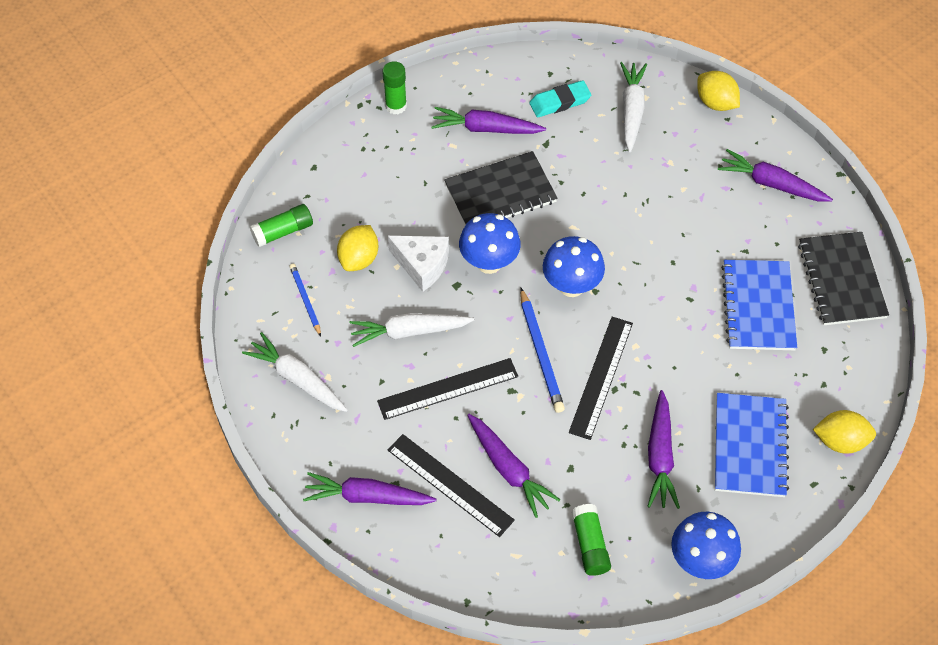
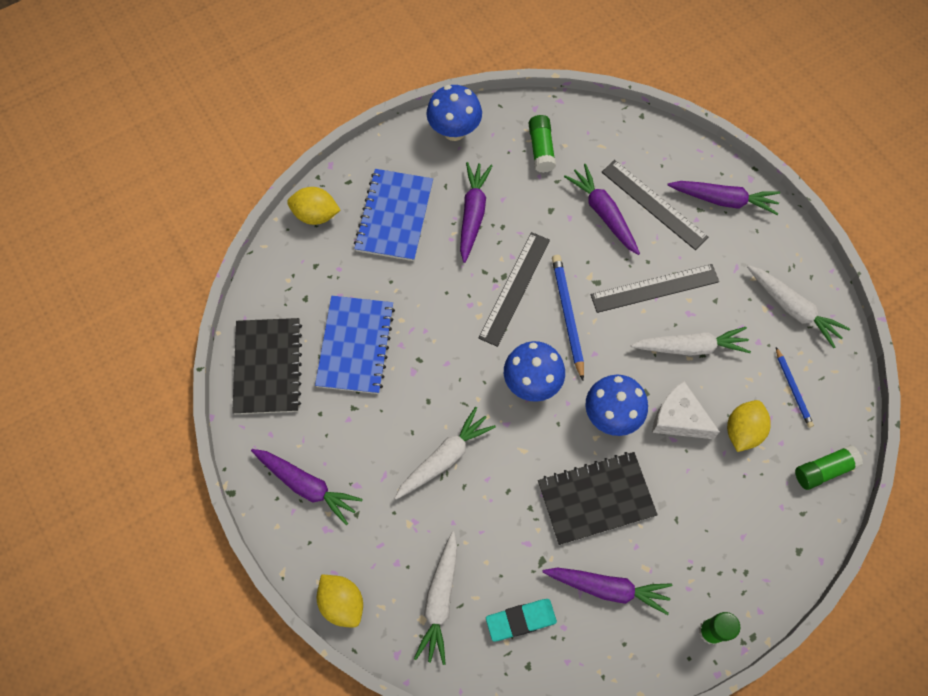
camera: 175 degrees left, 10 degrees up
(647, 215) = (444, 457): none -> white carrot

